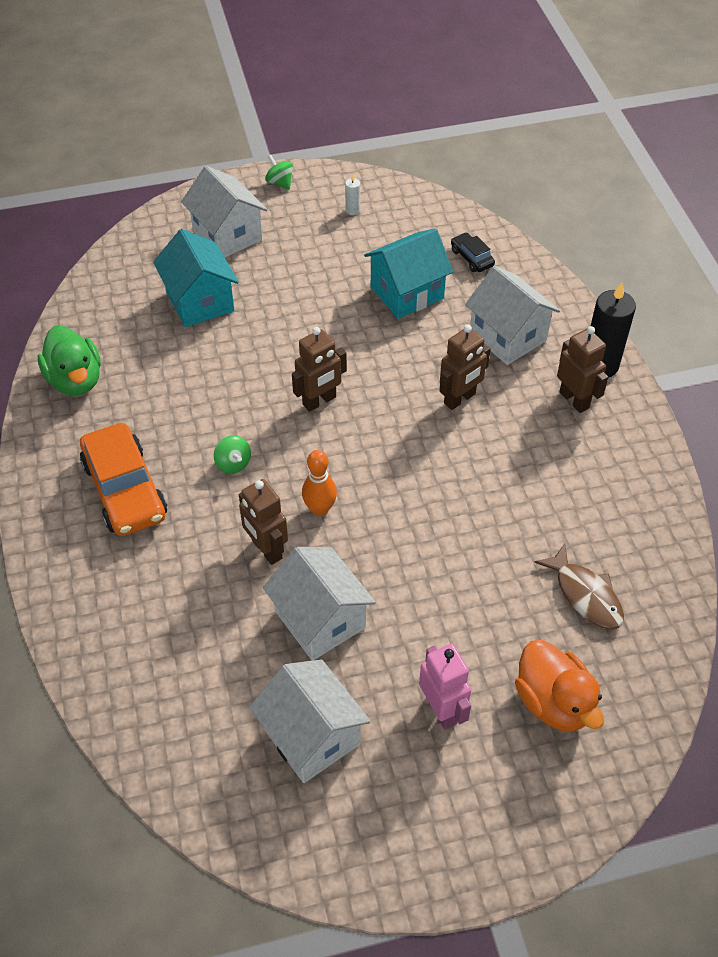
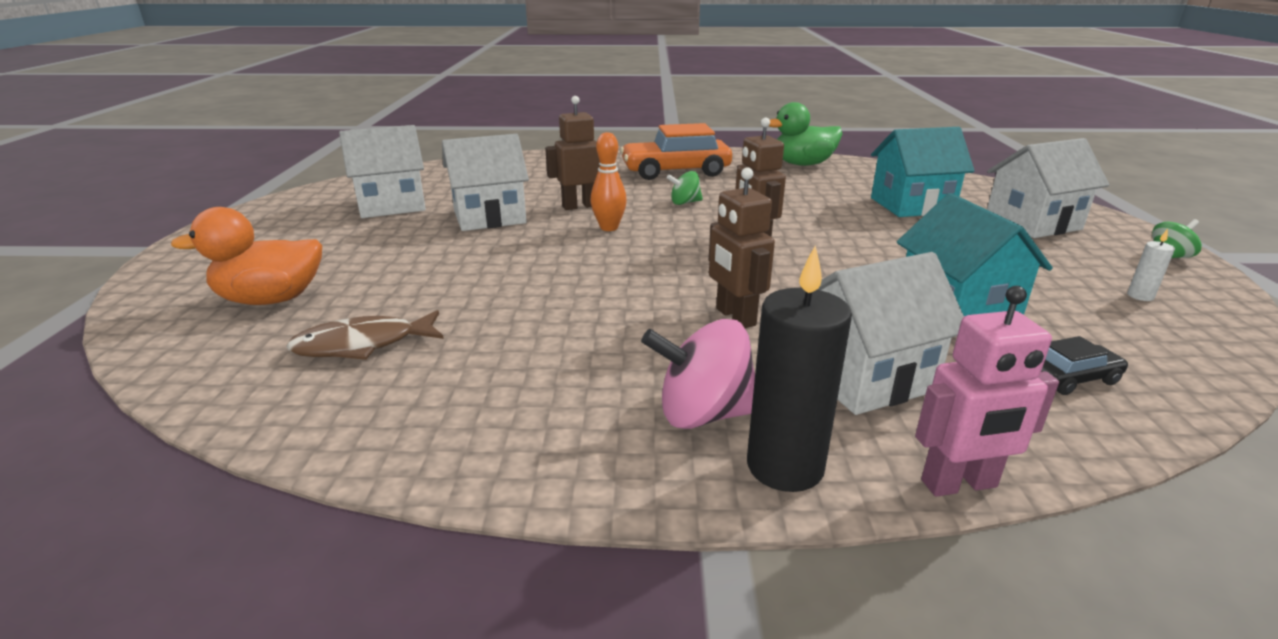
camera: 105 degrees right, 25 degrees down
(441, 709) = (344, 249): pink robot -> pink robot (959, 484)
(574, 400) = (703, 414): brown robot -> pink spinning top

